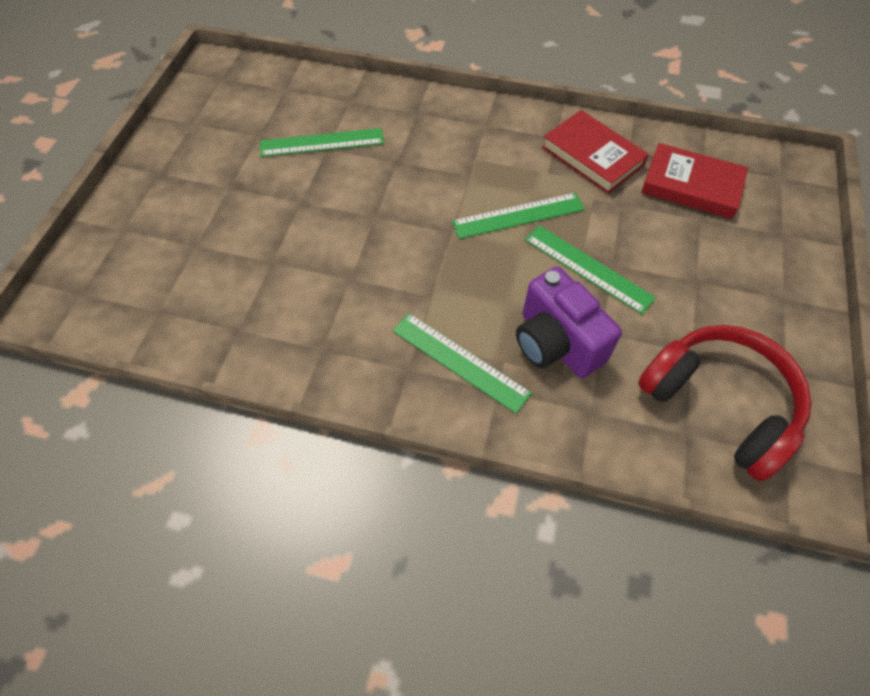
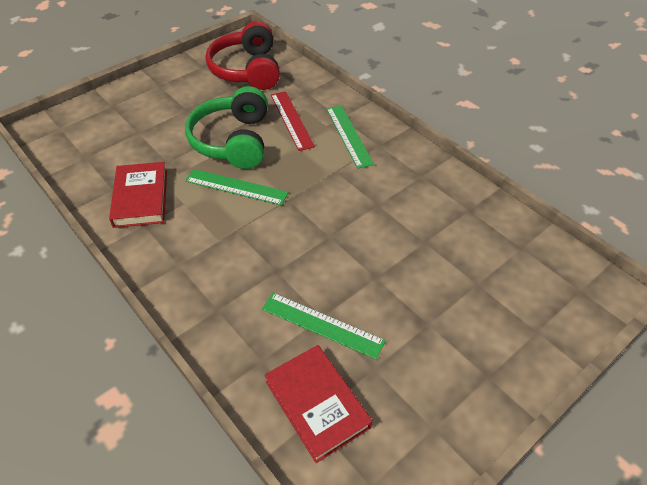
camera: 145 degrees left, 10 degrees down
(556, 343) = (291, 120): purple camera -> red ruler
(588, 268) = (233, 141): green ruler -> green headphones
(691, 185) = (114, 150): red book -> red book (317, 404)

